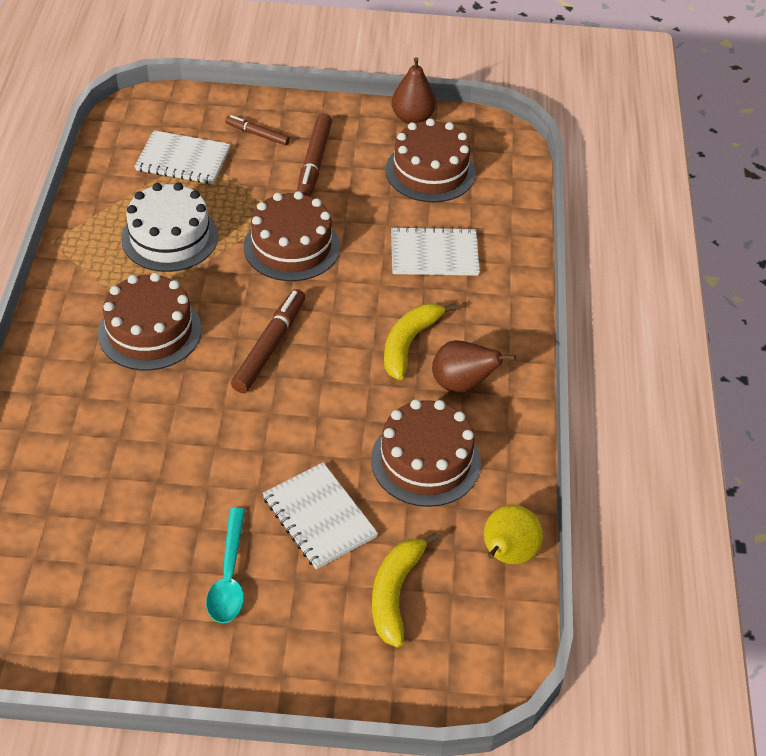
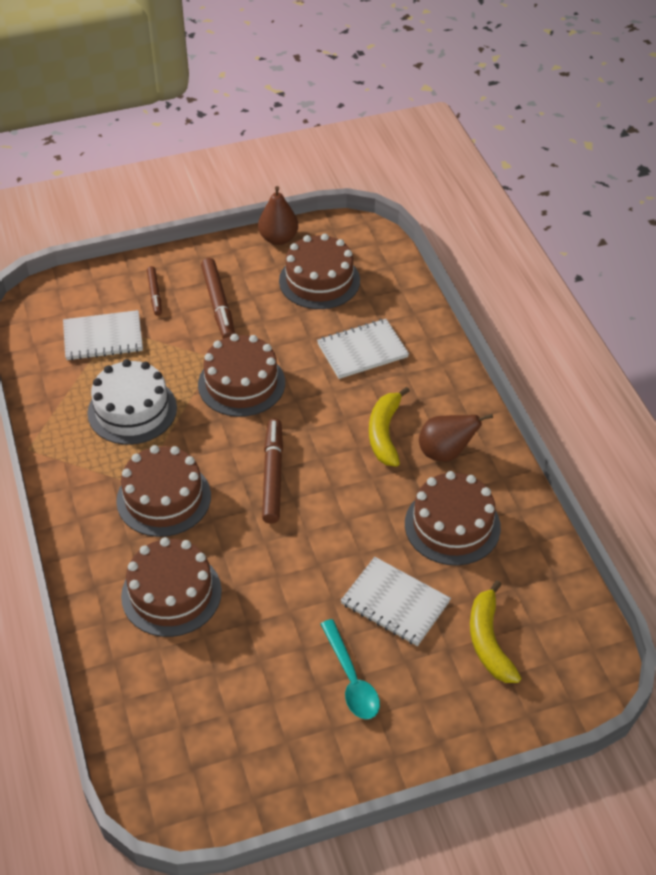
camera: 20 degrees left, 0 degrees up
(102, 425) = (171, 593): none -> brown cake
(257, 134) = (155, 294): brown marker -> brown marker turned 105 degrees counterclockwise
(507, 554) = (556, 577): yellow pear -> none

